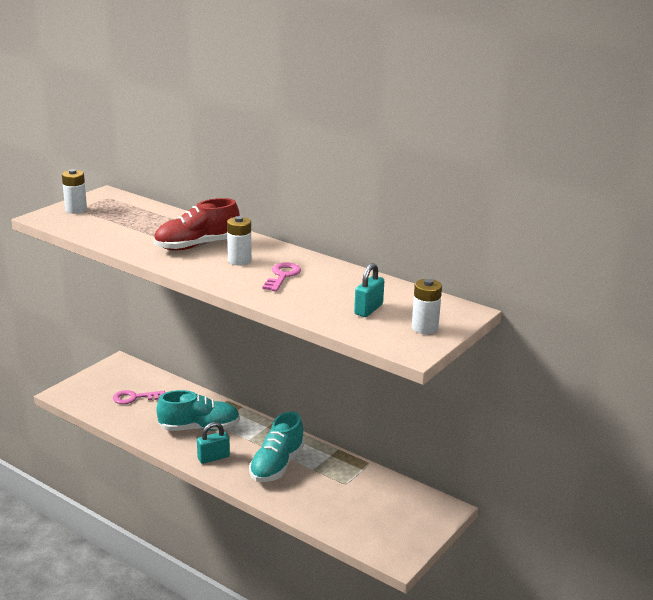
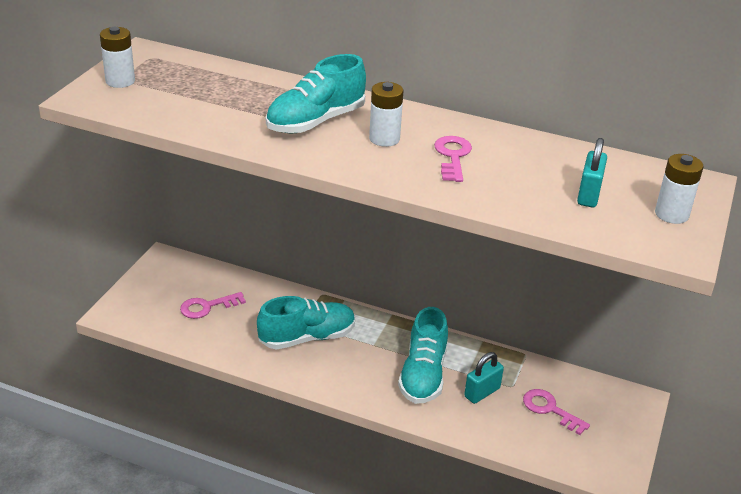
camera: 15 degrees left, 10 degrees up
(197, 246) = (316, 121): red shoe -> turquoise shoe
(213, 458) = (344, 376): turquoise padlock -> turquoise padlock (482, 392)
(367, 504) = (550, 409): none -> pink key

